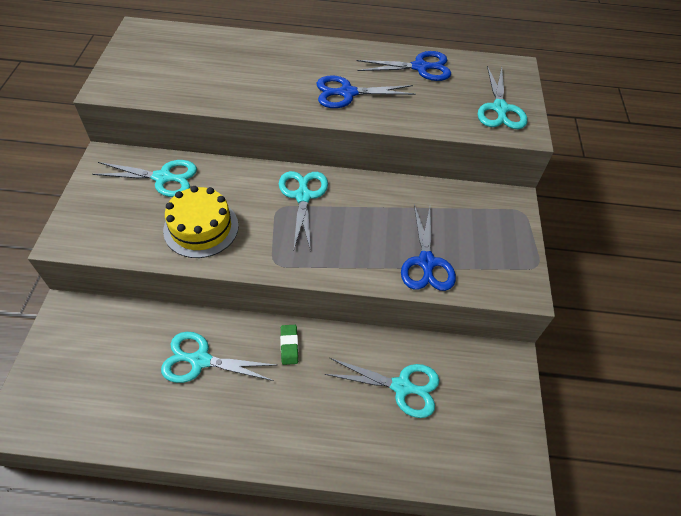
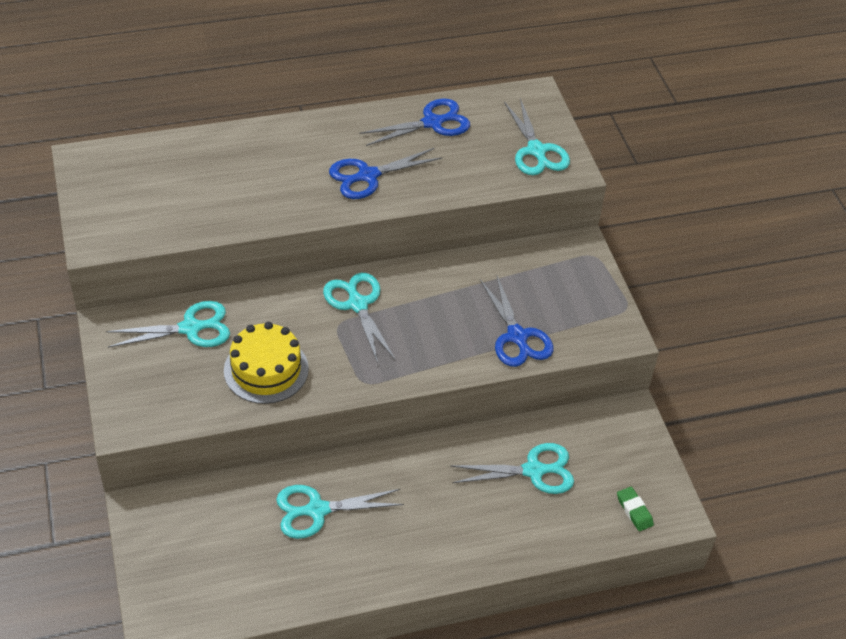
camera: 20 degrees left, 5 degrees down
(289, 346) = (402, 468): green eraser -> green eraser (634, 511)

